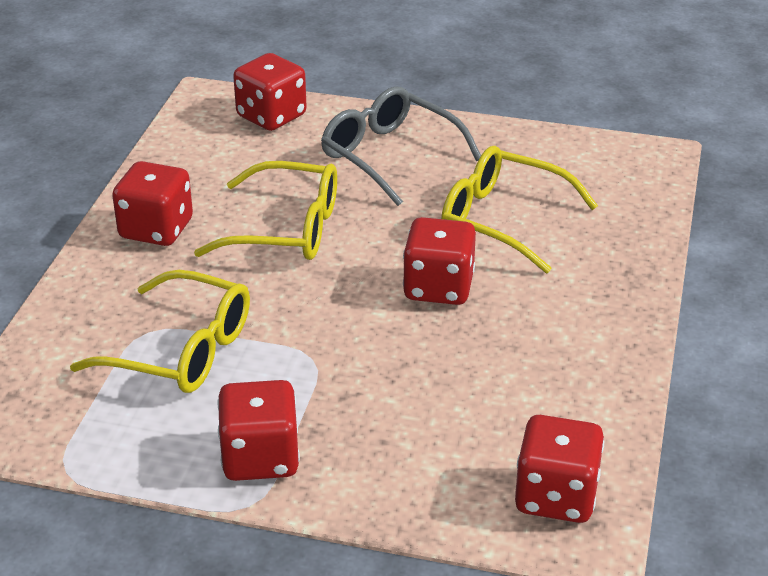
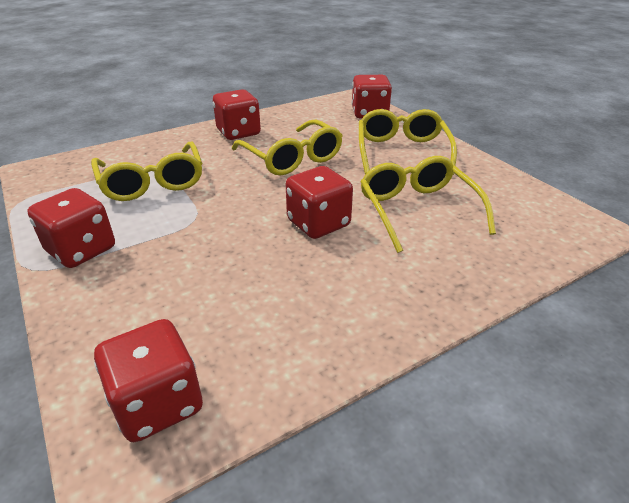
camera: 45 degrees right, 0 degrees up
(390, 156) = (402, 152): grey glasses -> yellow glasses

